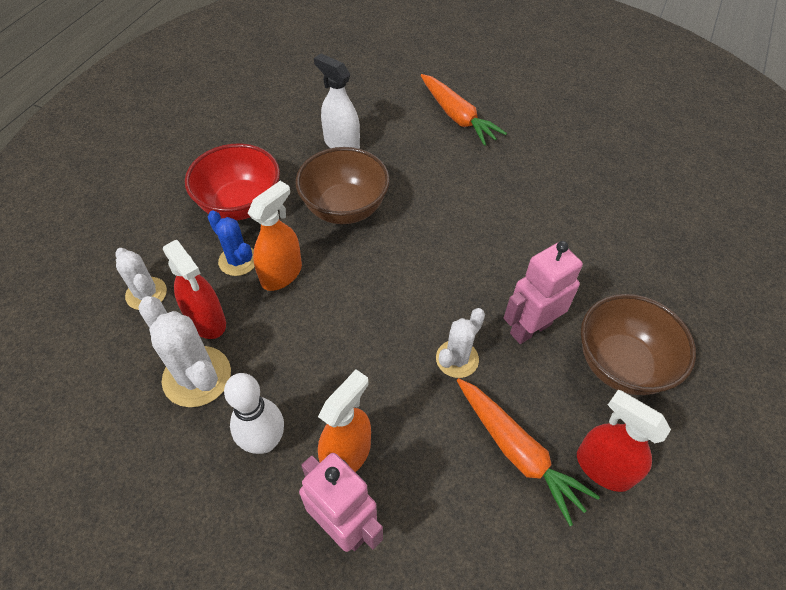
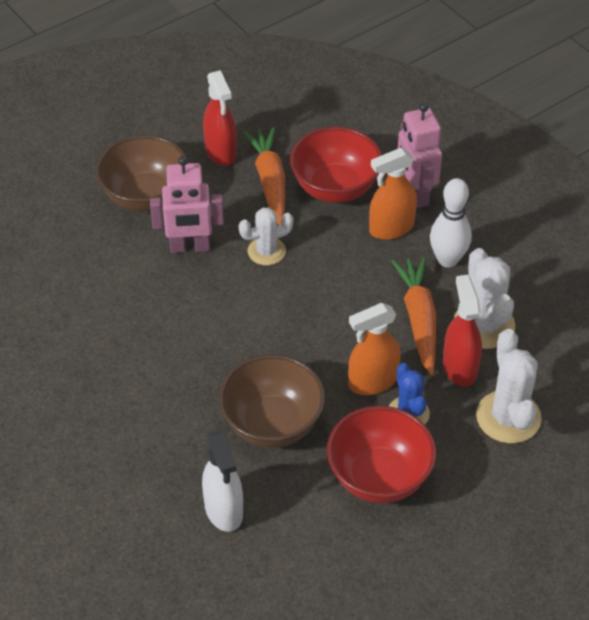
camera: 150 degrees left, 5 degrees down
(146, 293) = (508, 417): white cactus -> white cactus, size x1.54
(441, 482) = (335, 188): none -> red bowl
(457, 116) = (61, 488): orange carrot -> orange carrot (419, 320)

